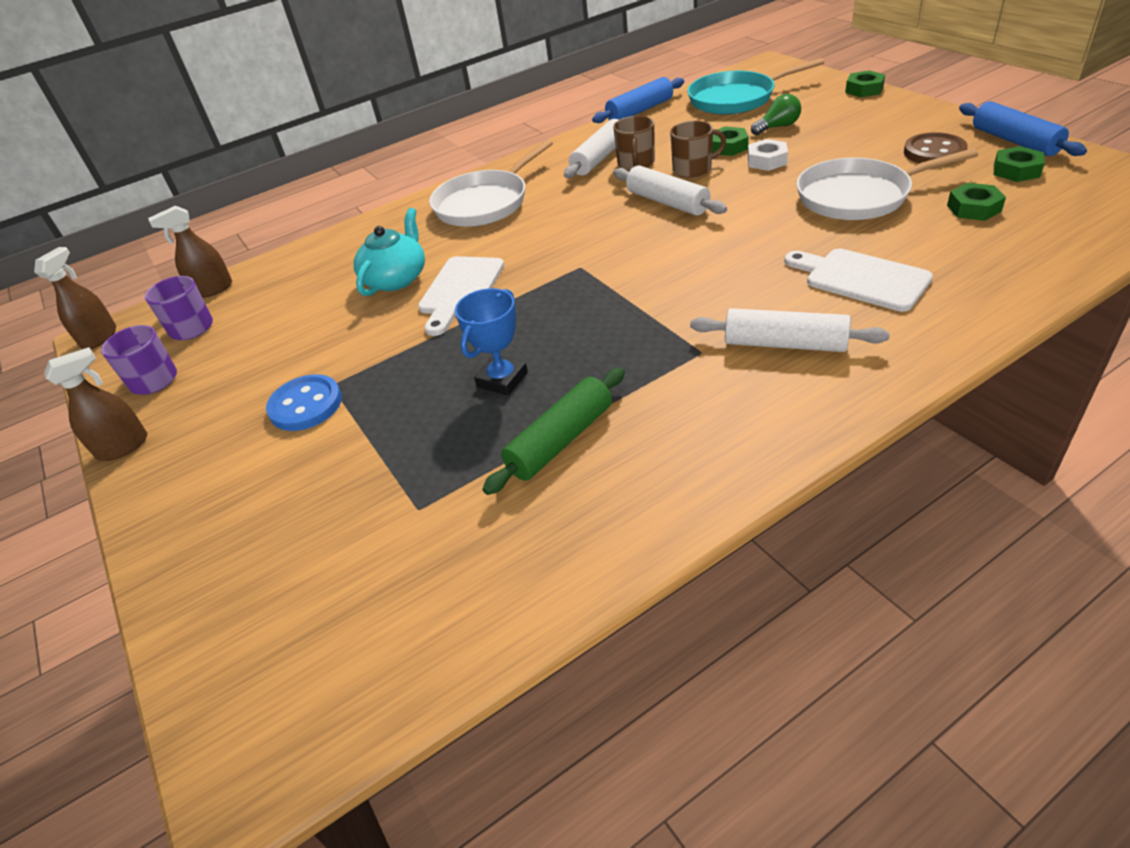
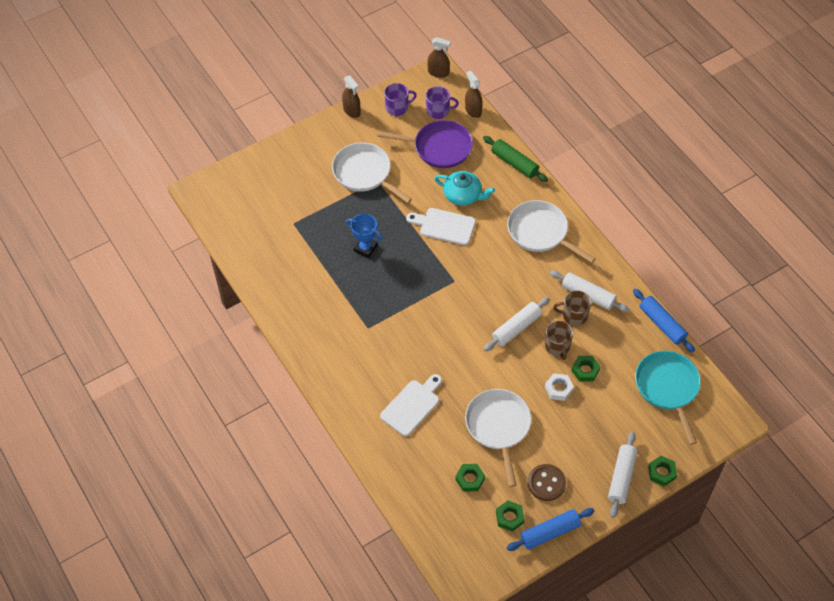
camera: 85 degrees right, 15 degrees up
(279, 316) = (439, 147): none -> purple pan
(306, 405) = (364, 173): blue button -> white pan
(560, 441) = (320, 270): green rolling pin -> green rolling pin (514, 163)
(777, 127) = (609, 404): green light bulb -> none
(784, 344) = (366, 362): white rolling pin -> white rolling pin (621, 477)

